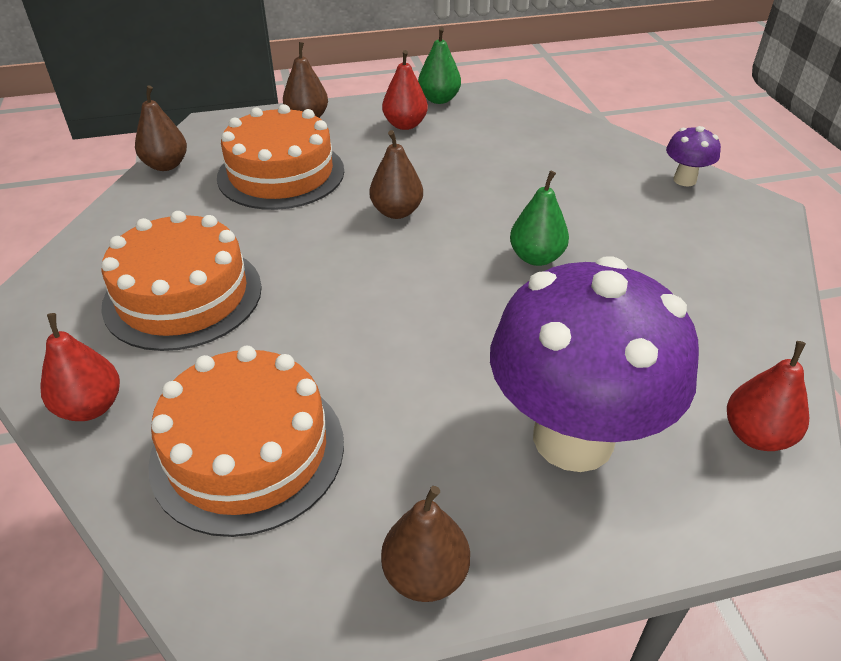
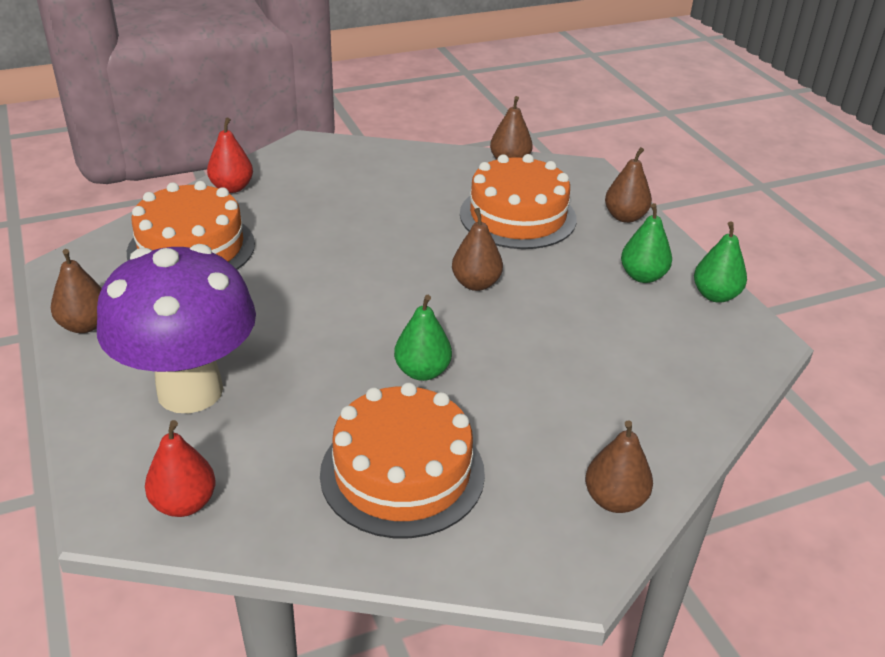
camera: 80 degrees right, 5 degrees down
(183, 296) = (341, 199): orange cake -> orange cake (402, 473)
(405, 125) = (642, 276): red pear -> green pear
(684, 180) = (614, 500): purple mushroom -> brown pear

